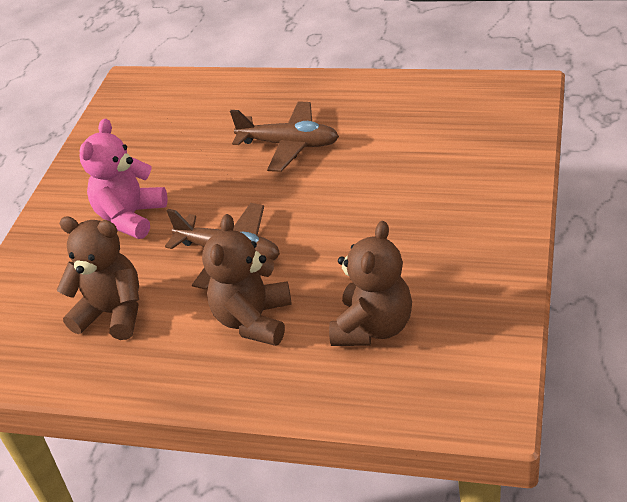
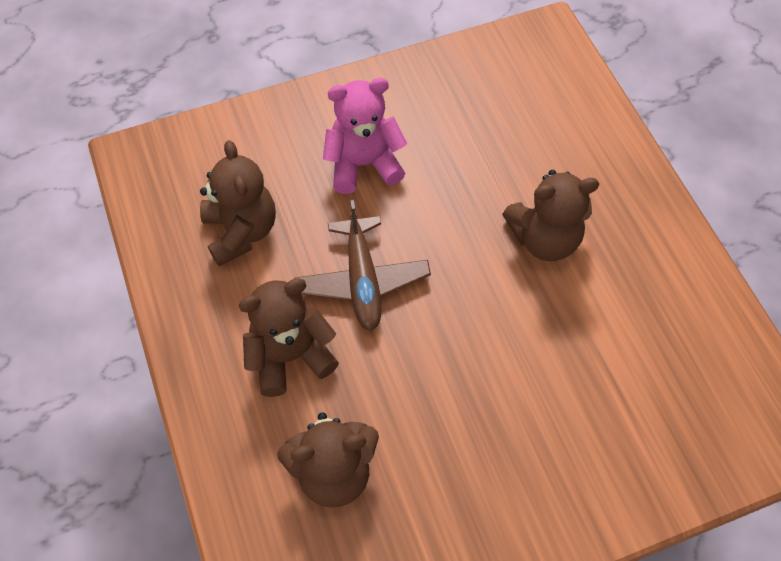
camera: 50 degrees right, 20 degrees up
(289, 145) = (544, 239): brown plane -> brown teddy bear

